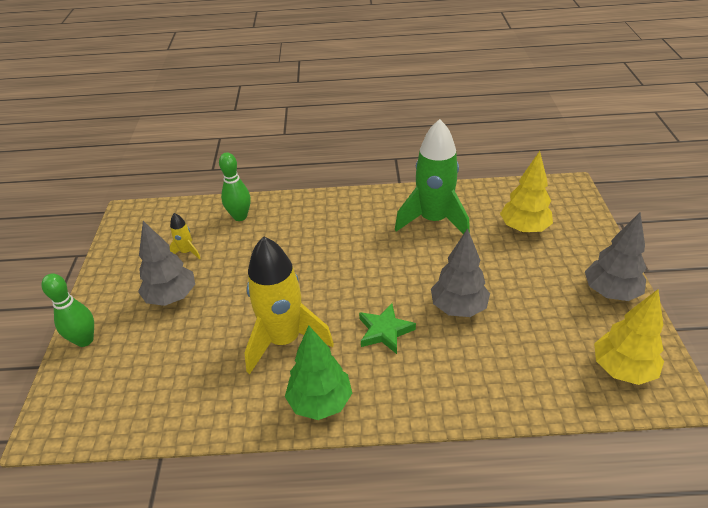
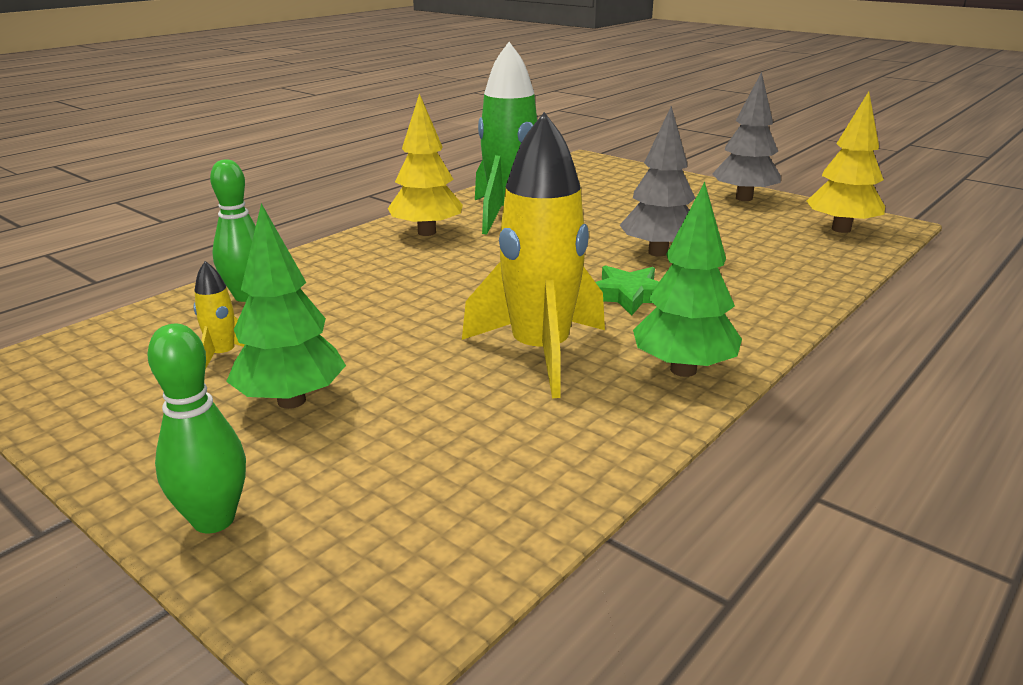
camera: 50 degrees left, 15 degrees down
(172, 297) = (292, 401): grey tree -> green tree
(524, 228) = (603, 191): yellow tree -> yellow tree (427, 232)

